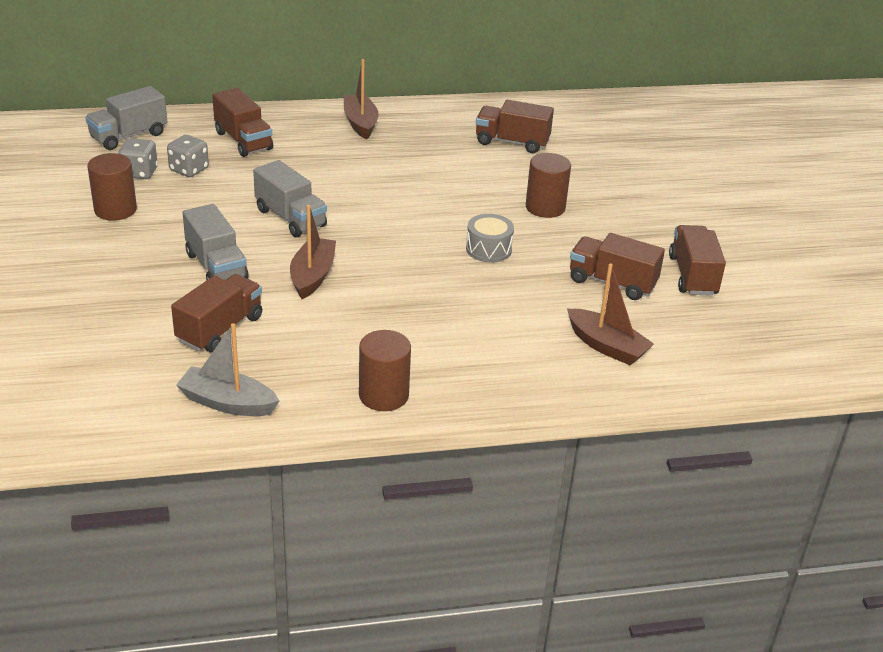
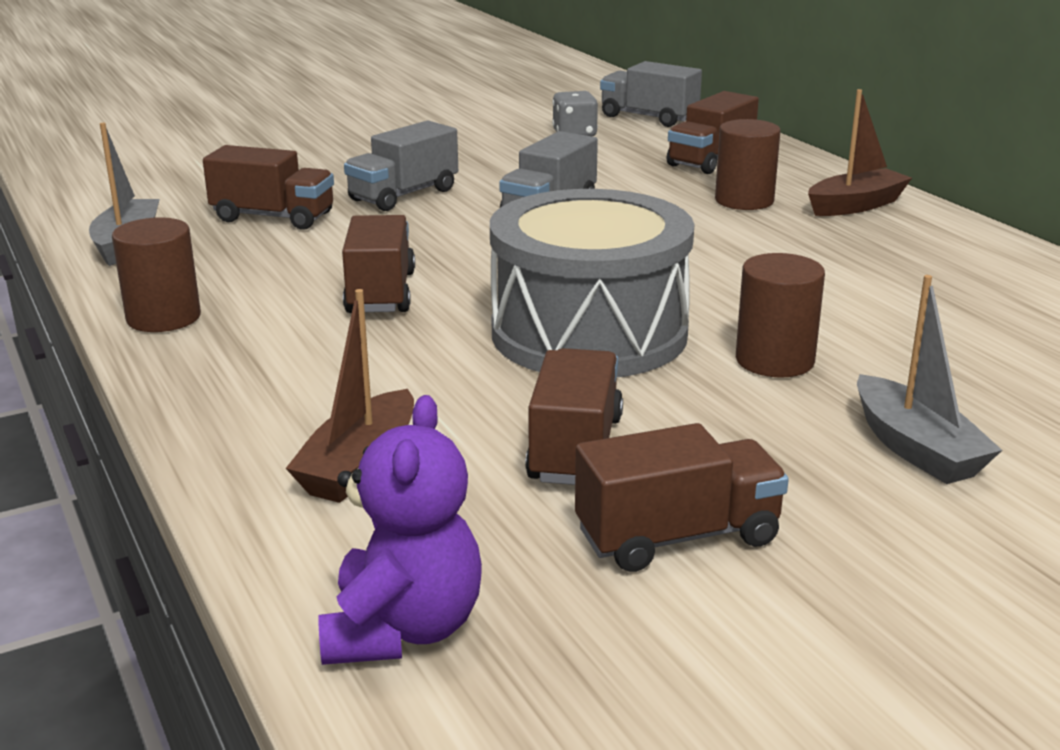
camera: 75 degrees right, 10 degrees down
(115, 210) = (485, 139): brown cylinder -> brown cylinder (744, 200)
(189, 169) = (607, 150): grey dice -> none
(312, 276) = (420, 240): brown boat -> none
(488, 249) = (589, 333): grey drum -> grey drum, size x2.41
(512, 142) = (965, 307): brown truck -> brown truck (381, 293)
(641, 201) = (916, 449): none -> grey boat
(743, 356) = (403, 629): none -> purple teddy bear

